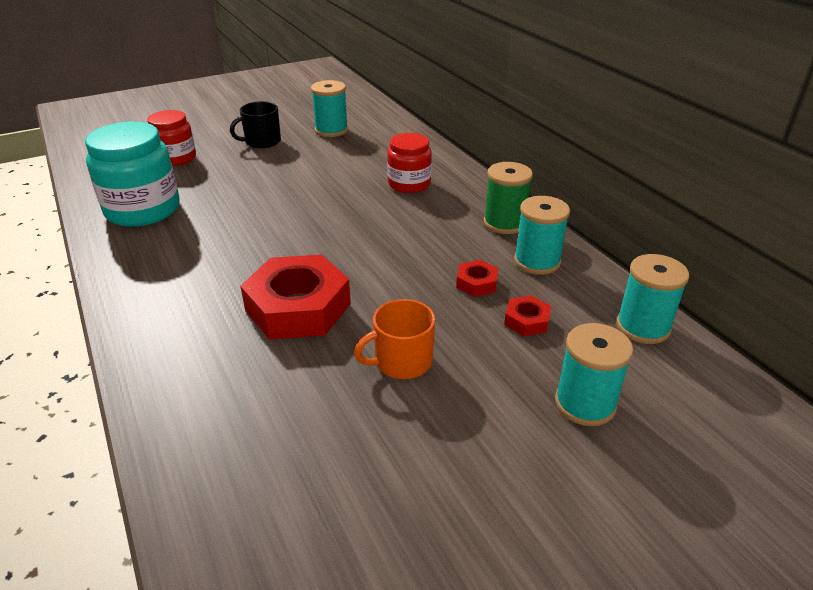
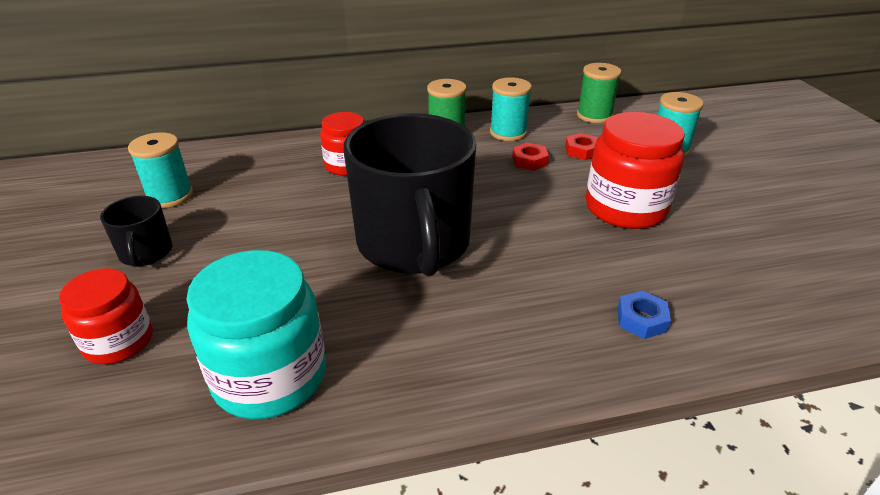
camera: 75 degrees left, 0 degrees up
(201, 375) = (641, 319): none -> blue nut
(296, 236) = (414, 244): none -> black mug
(298, 307) = (543, 253): red nut -> none
(402, 361) = (625, 208): orange mug -> red jar
(643, 327) = (594, 115): turquoise spool -> green spool

